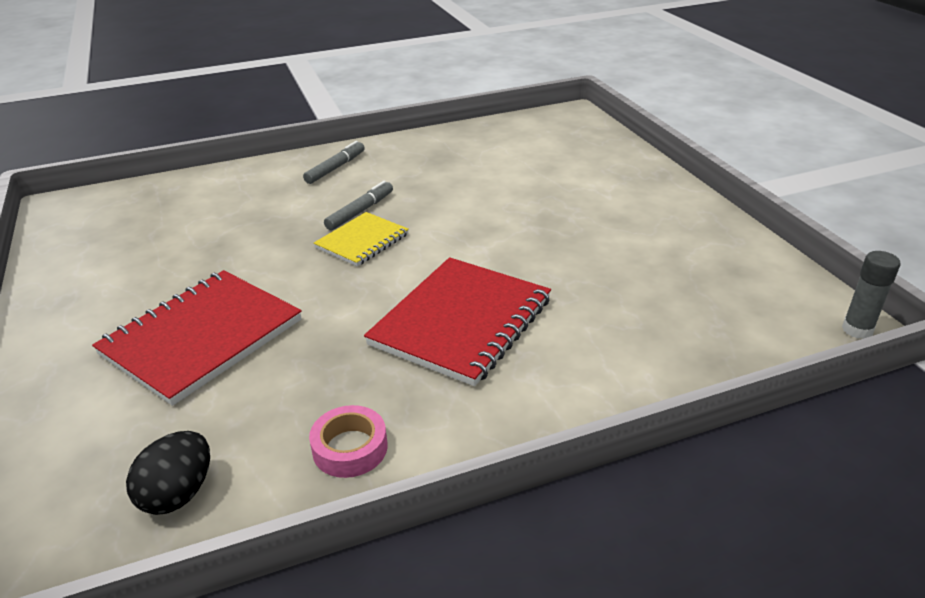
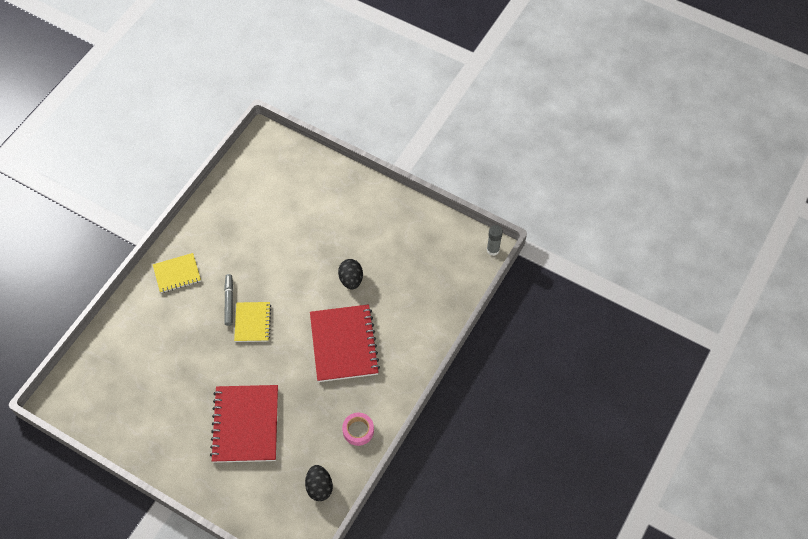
camera: 40 degrees left, 25 degrees up
(335, 168) = (177, 274): grey marker -> yellow notebook
(553, 260) = (351, 280): none -> black egg

